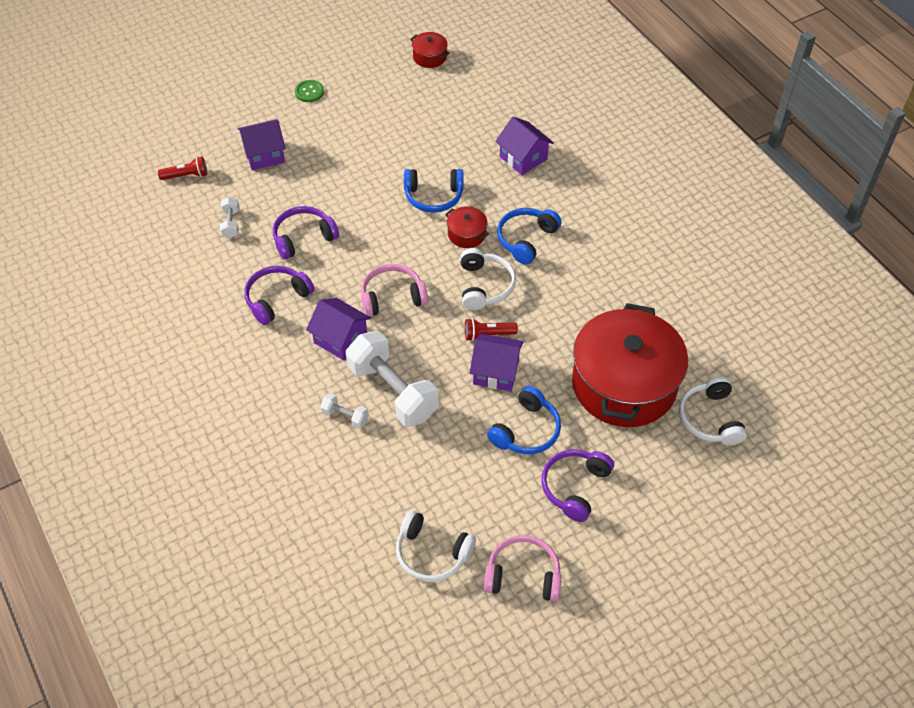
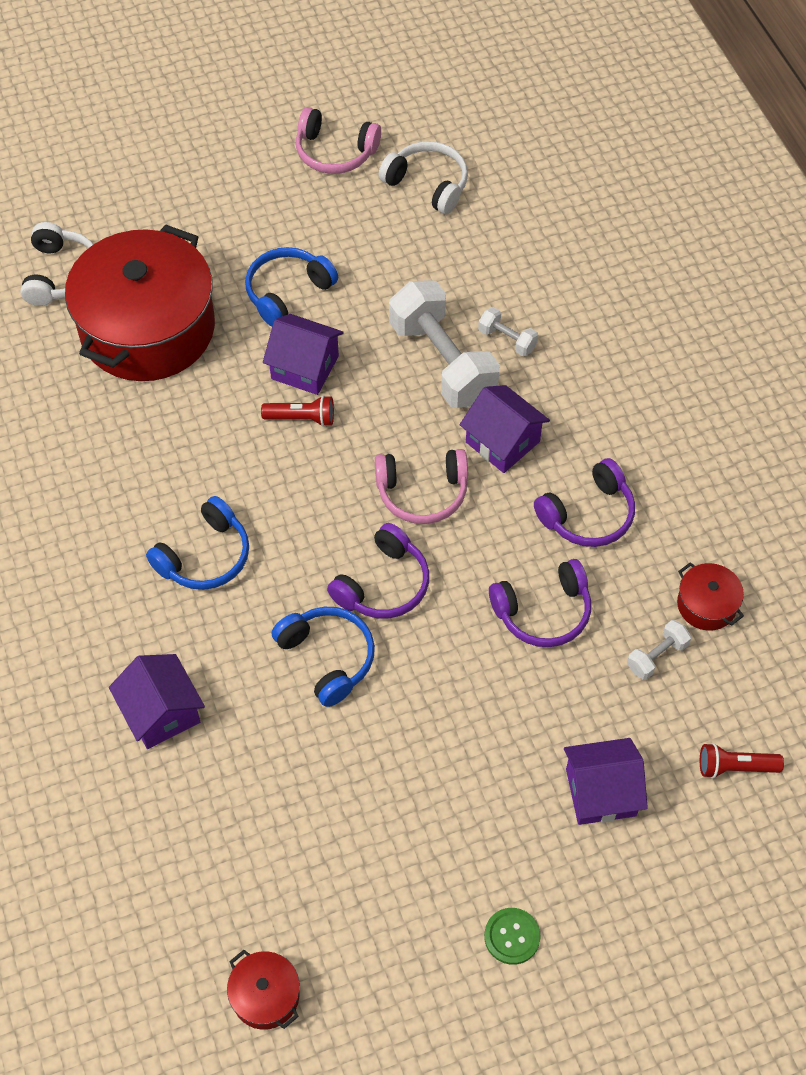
camera: 170 degrees left, 5 degrees up
(231, 223) = (656, 656): white dumbbell -> white dumbbell turned 45 degrees clockwise
(433, 196) = (327, 658): blue headphones -> blue headphones turned 45 degrees clockwise
(466, 234) = (292, 579): red pot -> red pot (706, 605)
(484, 286) = (288, 490): white headphones -> none
(575, 487) = (250, 225): purple headphones -> purple headphones (383, 584)

